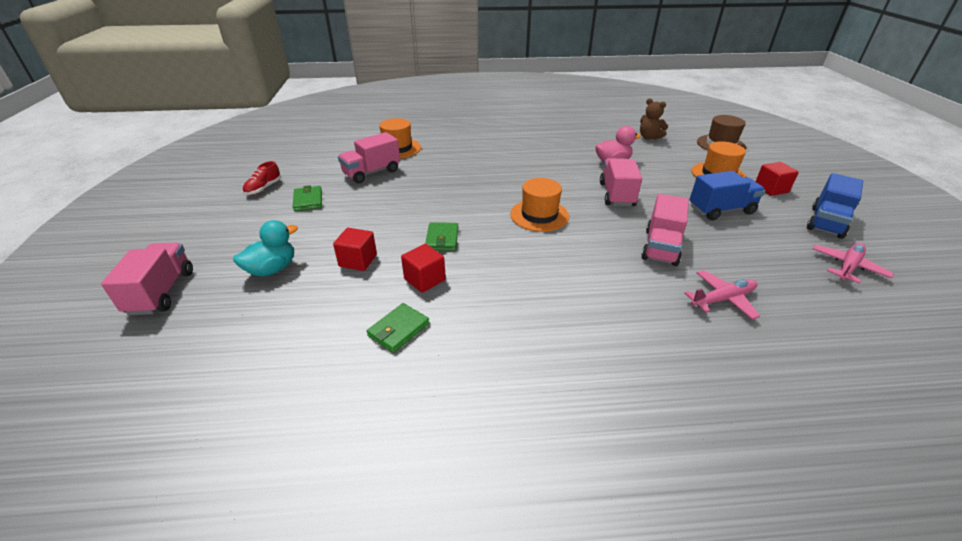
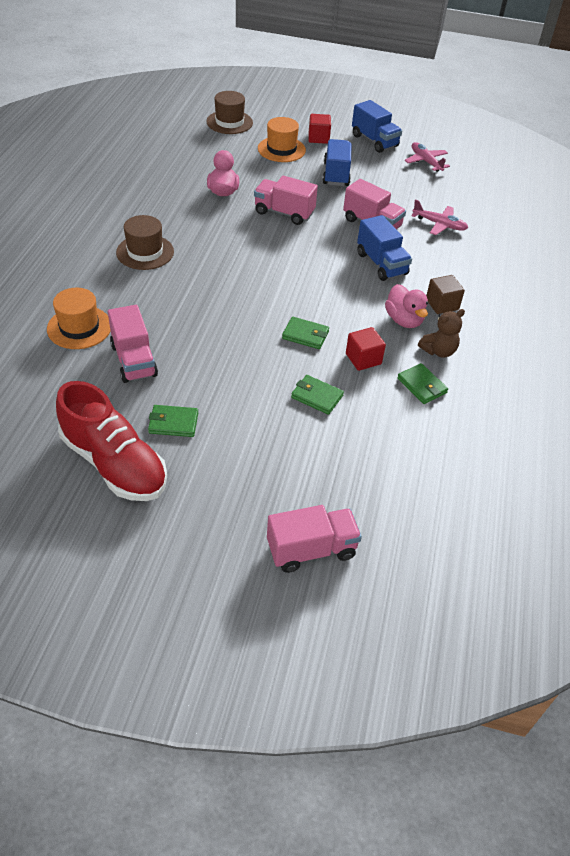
camera: 75 degrees left, 10 degrees up
(161, 292) = (311, 549): pink truck -> pink truck turned 150 degrees clockwise
(263, 188) = (114, 463): red shoe -> red shoe, size x2.31
(272, 269) = (305, 460): turquoise duck -> none
(358, 260) = (317, 396): red cube -> green wallet
(498, 151) = (145, 252): none -> brown hat
(506, 298) = (404, 320): none -> pink duck
(539, 215) = (295, 267): orange hat -> none
(557, 325) = (442, 304): none -> brown cube
(594, 266) = (381, 264): none -> blue truck
(649, 137) = (186, 151): brown teddy bear -> brown teddy bear (438, 351)
(722, 299) = (439, 224): pink plane -> pink plane turned 120 degrees clockwise

